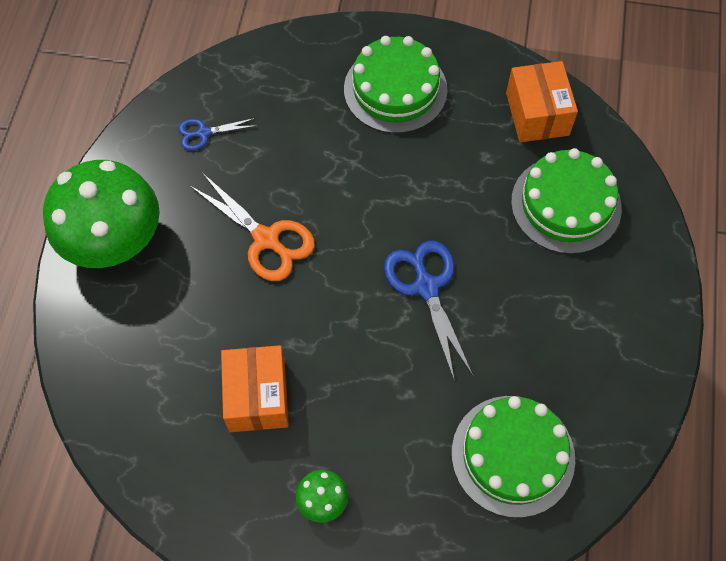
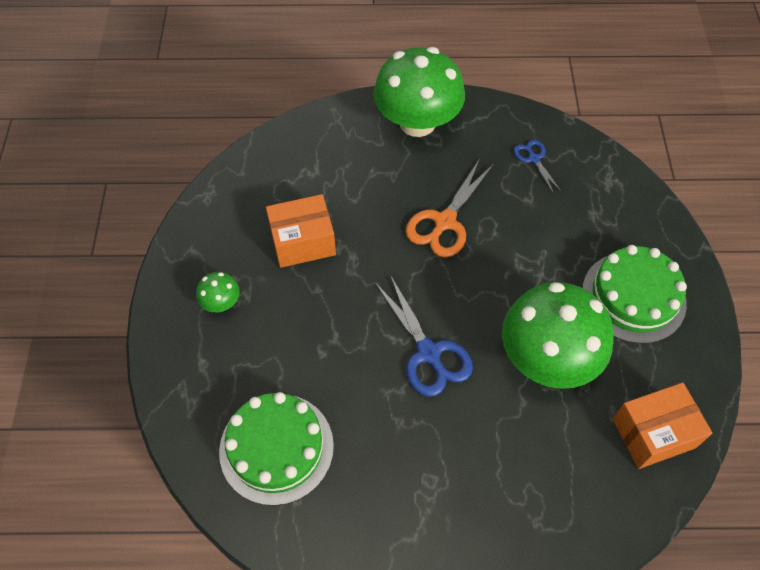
camera: 80 degrees right, 5 degrees down
(426, 287) = (428, 353): blue scissors -> blue scissors turned 90 degrees clockwise
(449, 180) = (547, 358): none -> green mushroom
(566, 204) = (552, 473): green cake -> none

